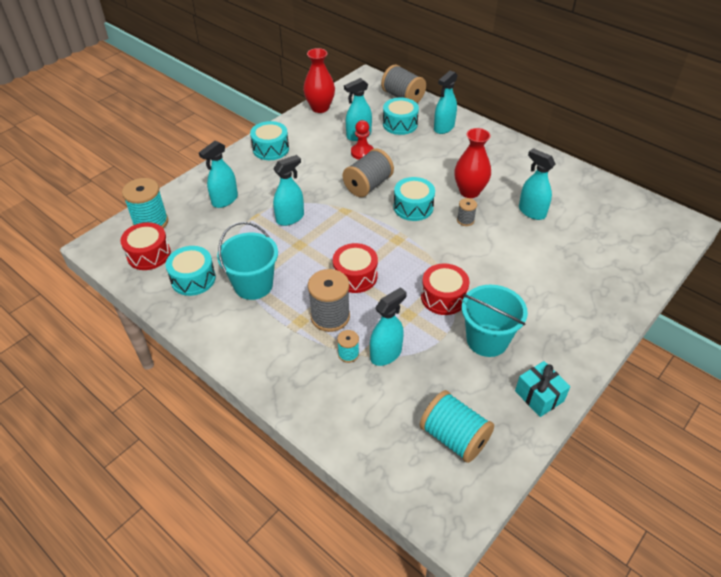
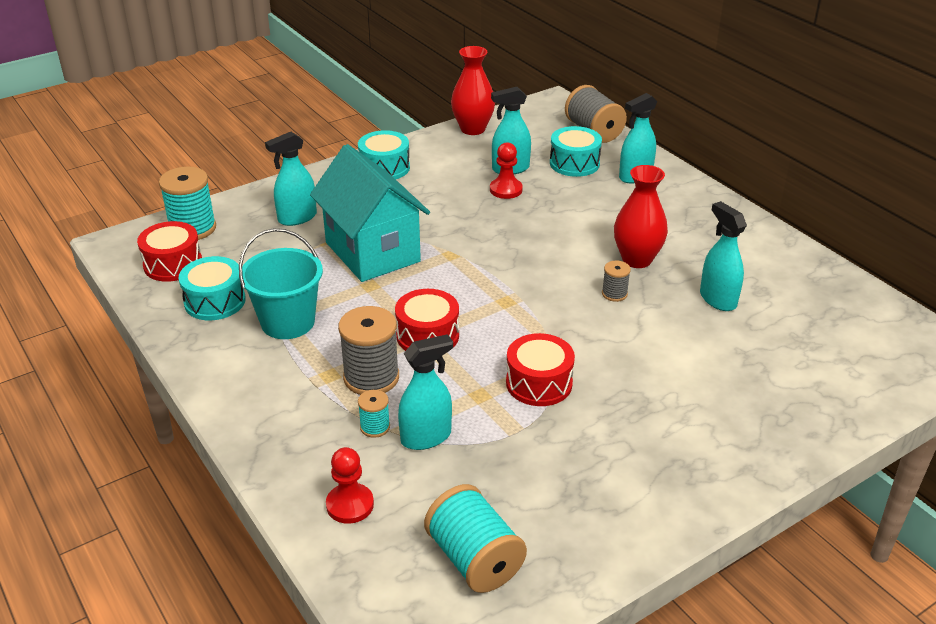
camera: 15 degrees right, 10 degrees down
(290, 218) = (372, 252): turquoise spray bottle -> turquoise house
(356, 417) = (350, 505): none -> red pawn
(368, 185) = (495, 230): grey spool -> none
(413, 207) = (547, 266): turquoise drum -> none
(487, 340) = (578, 448): turquoise bucket -> none
(539, 396) = (622, 534): turquoise gift -> none

